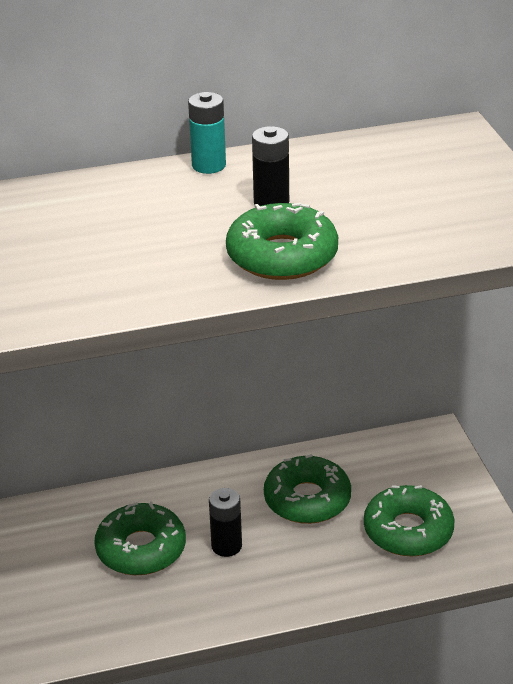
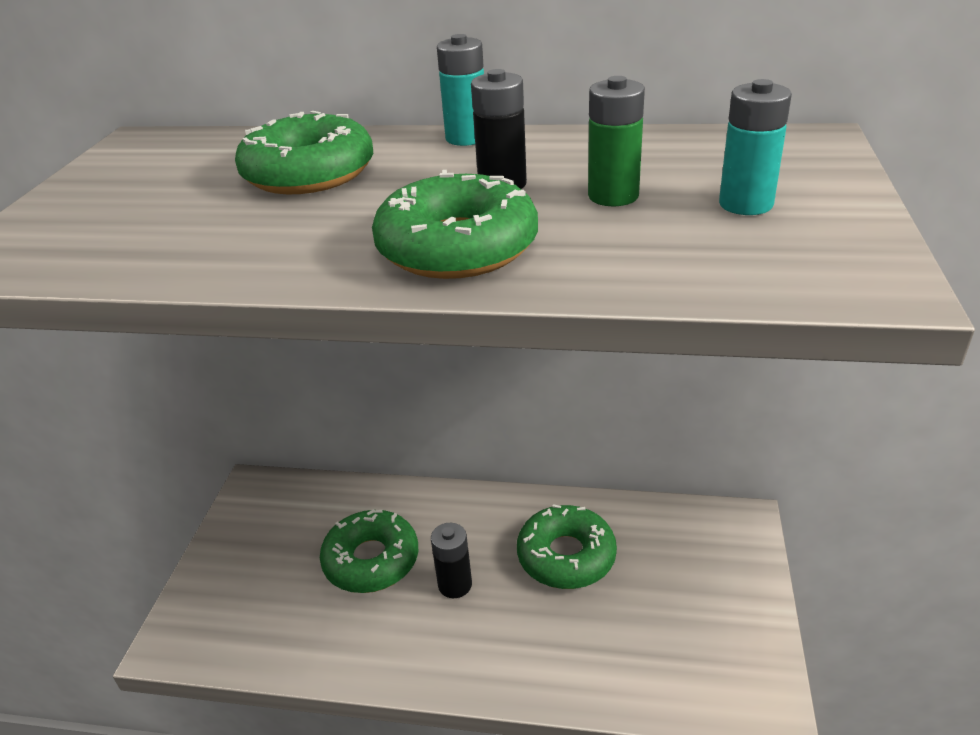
camera: 25 degrees right, 0 degrees up
(355, 199) = (613, 196): none -> green battery
(408, 531) = (661, 631): green donut -> green donut (309, 173)
(442, 191) = (746, 204): none -> turquoise battery

